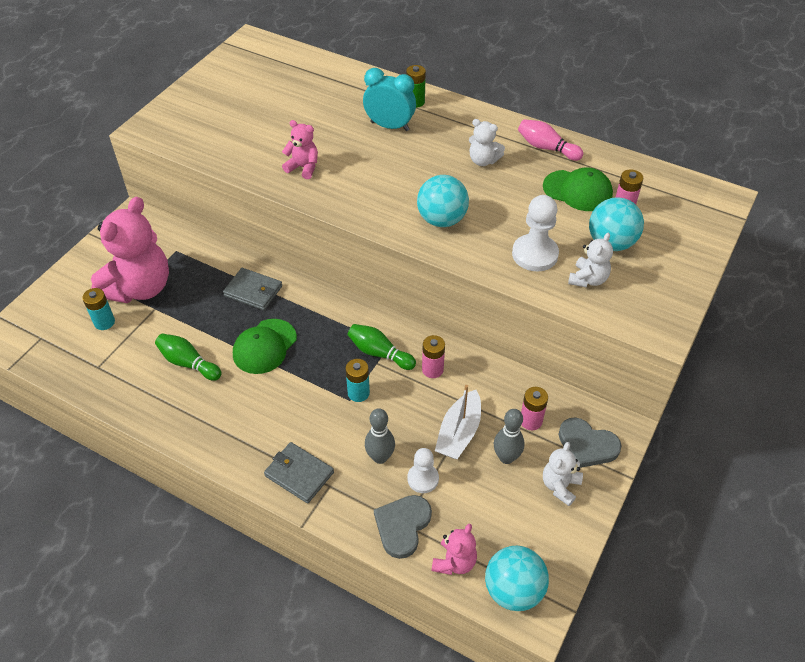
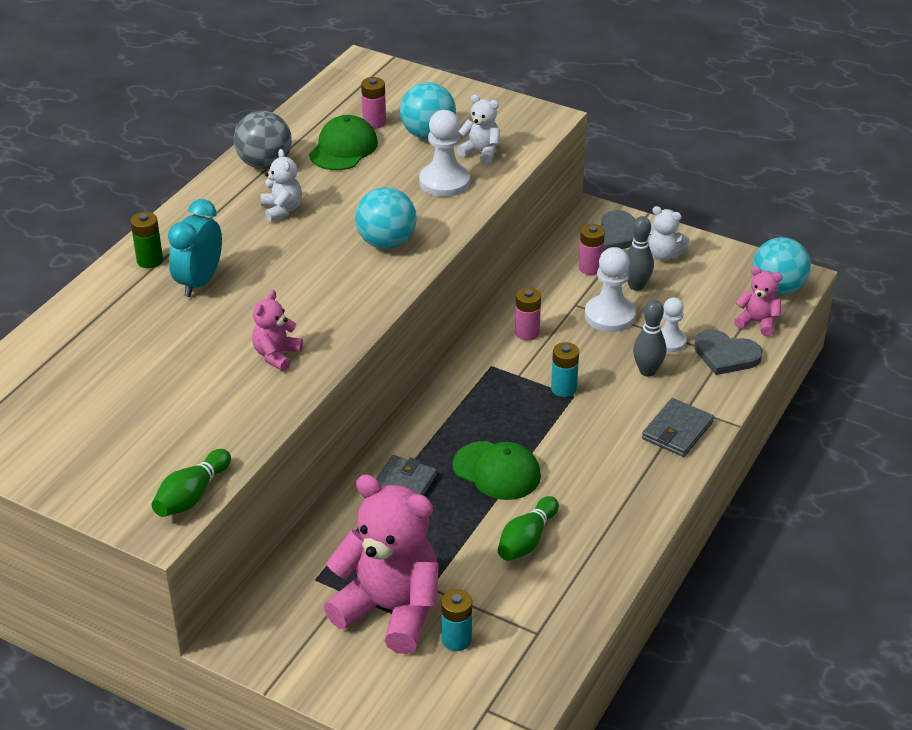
camera: 90 degrees left, 10 degrees down
(379, 353) = (504, 373): green bowling pin -> green bowling pin (192, 495)
(459, 432) = (609, 315): white boat -> white pawn
(483, 161) = (282, 210): white teddy bear -> white teddy bear turned 45 degrees counterclockwise
(546, 148) = (264, 164): pink bowling pin -> grey ball

